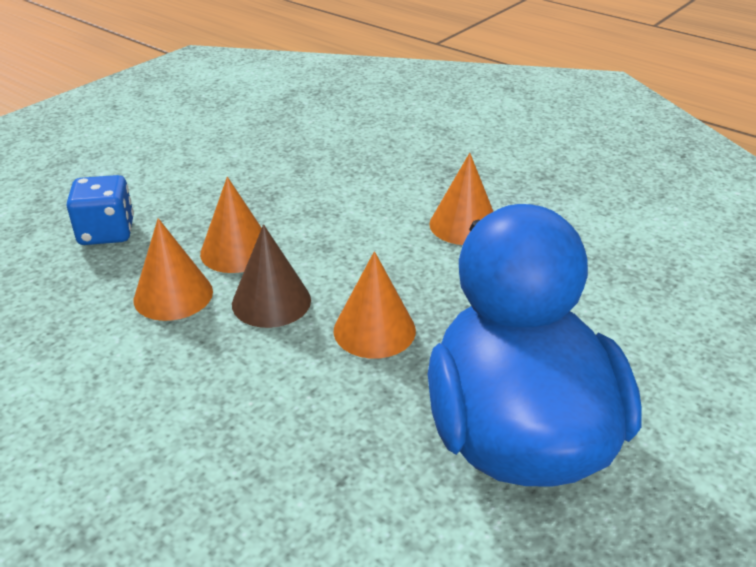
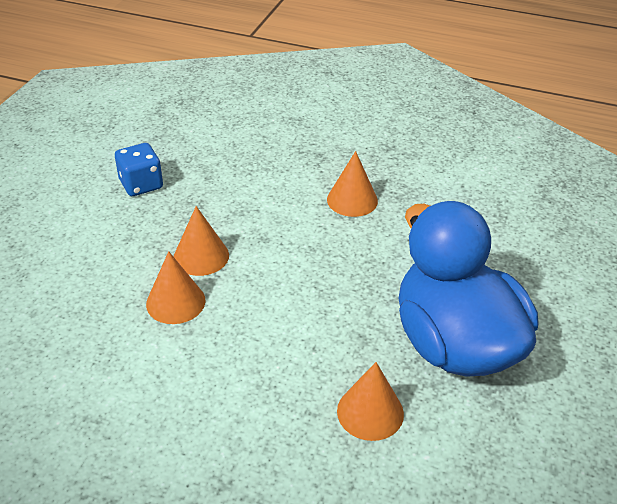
camera: 20 degrees left, 5 degrees up
(107, 232) = (90, 262): blue dice -> blue dice (141, 184)
(271, 301) = (250, 290): brown cone -> none
(374, 330) = (332, 295): orange cone -> orange cone (370, 412)

